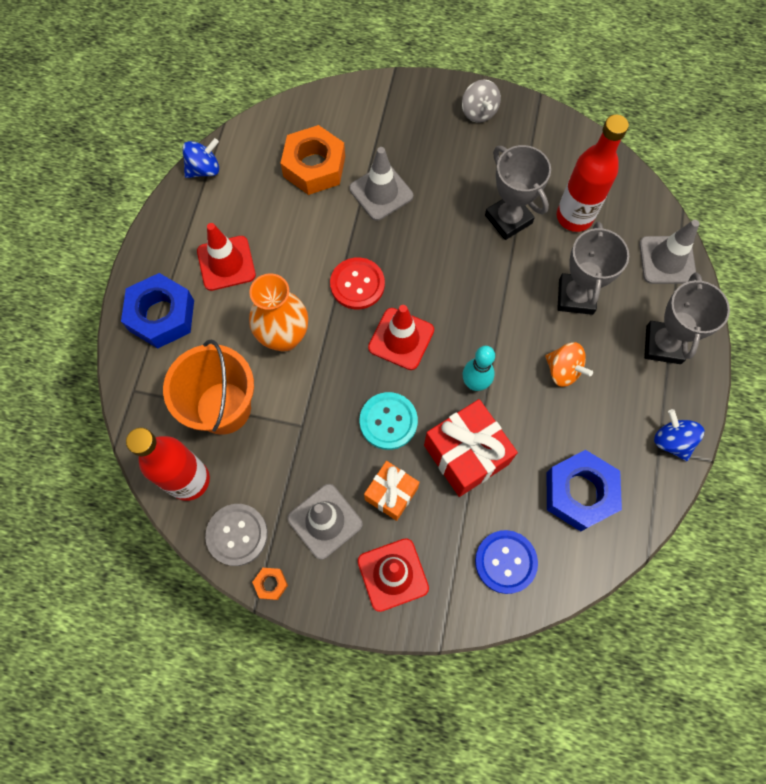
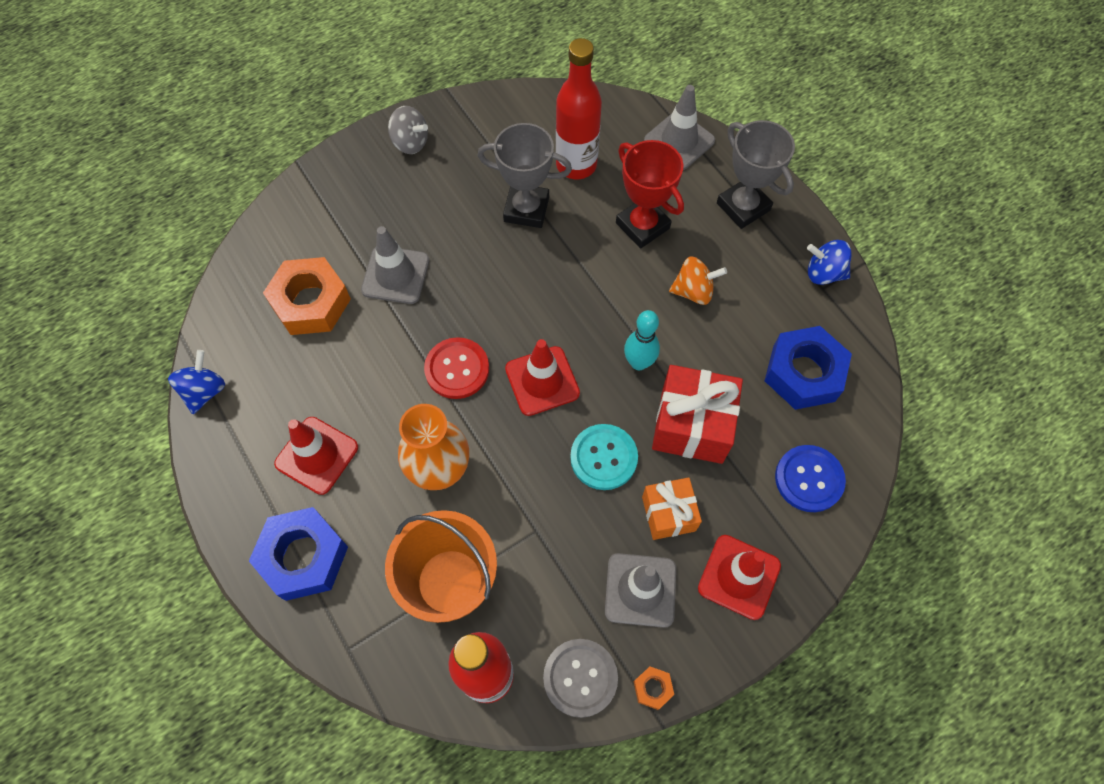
camera: 45 degrees left, 5 degrees down
(576, 296) = (642, 225): grey trophy -> red trophy

